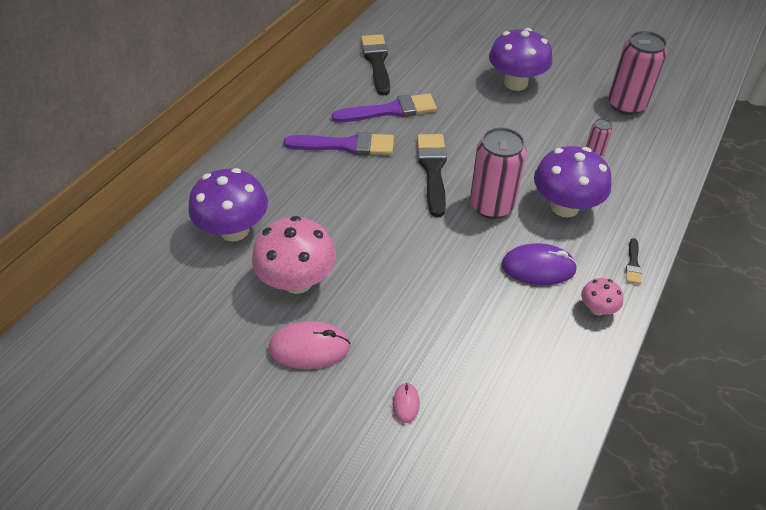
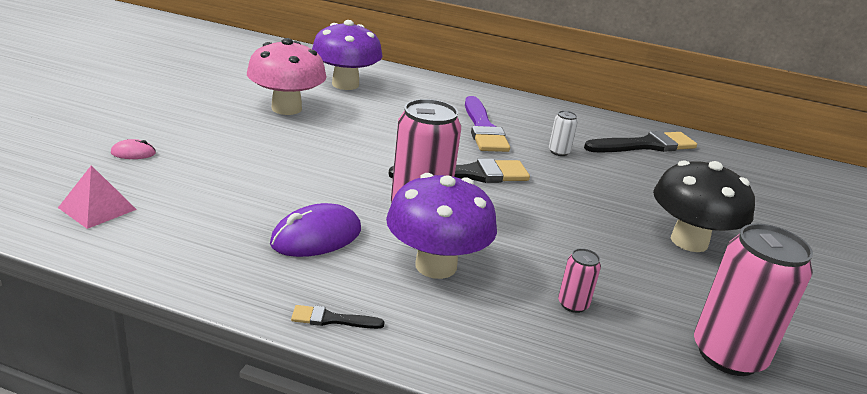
camera: 75 degrees right, 20 degrees down
(309, 347) = (208, 113): pink mouse -> none
(390, 110) = (559, 152): purple brush -> white can
(515, 416) = (97, 208): none -> pink pyramid
(516, 83) = (689, 241): purple mushroom -> black mushroom
(538, 267) = (316, 237): purple mouse -> purple mouse turned 60 degrees clockwise
(597, 308) = (246, 277): pink mushroom -> none

